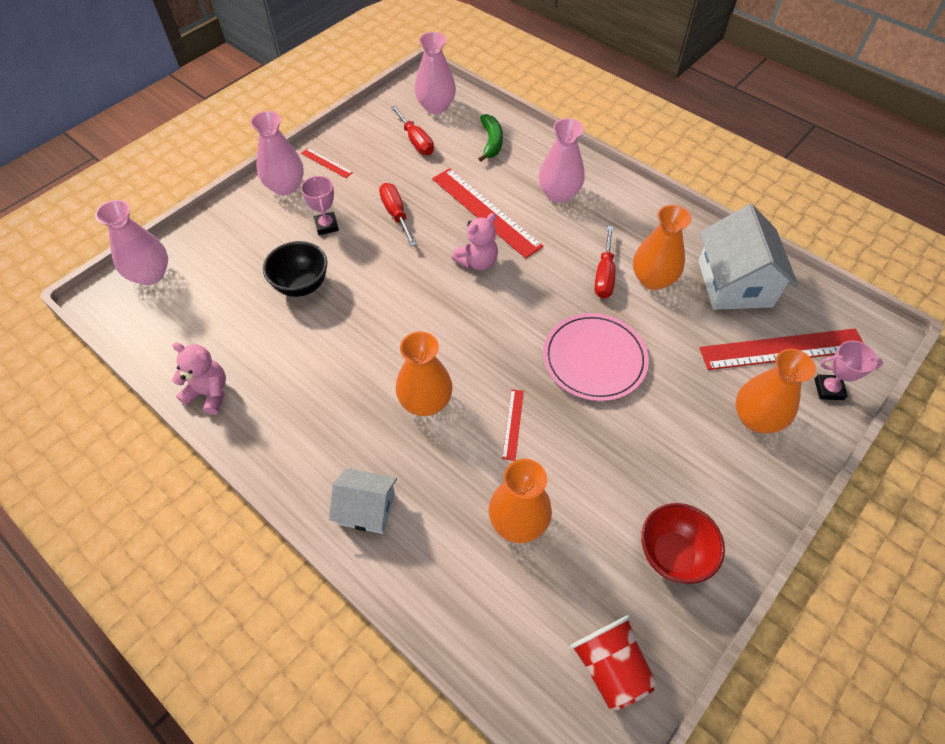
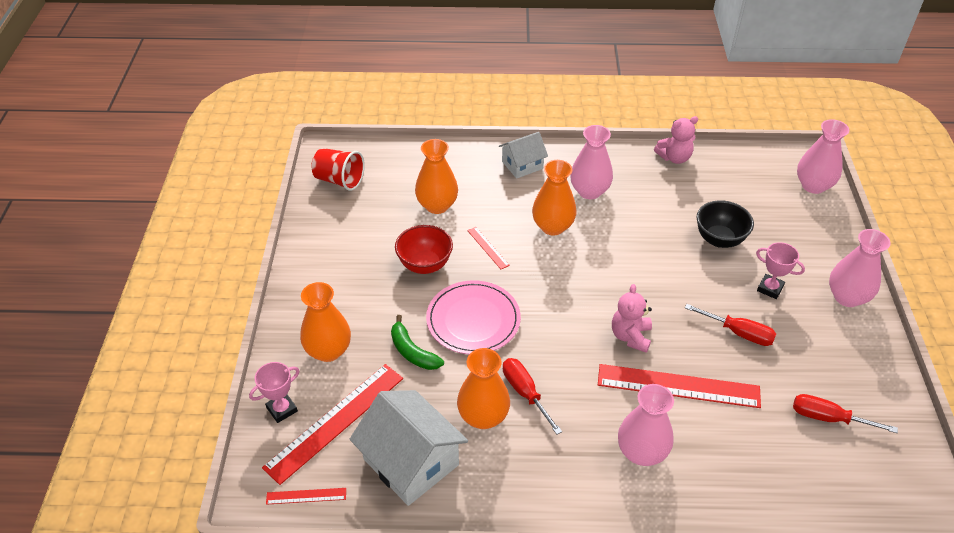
camera: 140 degrees right, 10 degrees down
(326, 163) = (856, 339): red ruler -> red ruler (306, 496)
(436, 107) = (873, 477): pink vase -> pink vase (589, 191)
(491, 142) = (768, 470): green banana -> green banana (412, 351)
(672, 554) = (337, 241): red bowl -> red bowl (425, 265)

